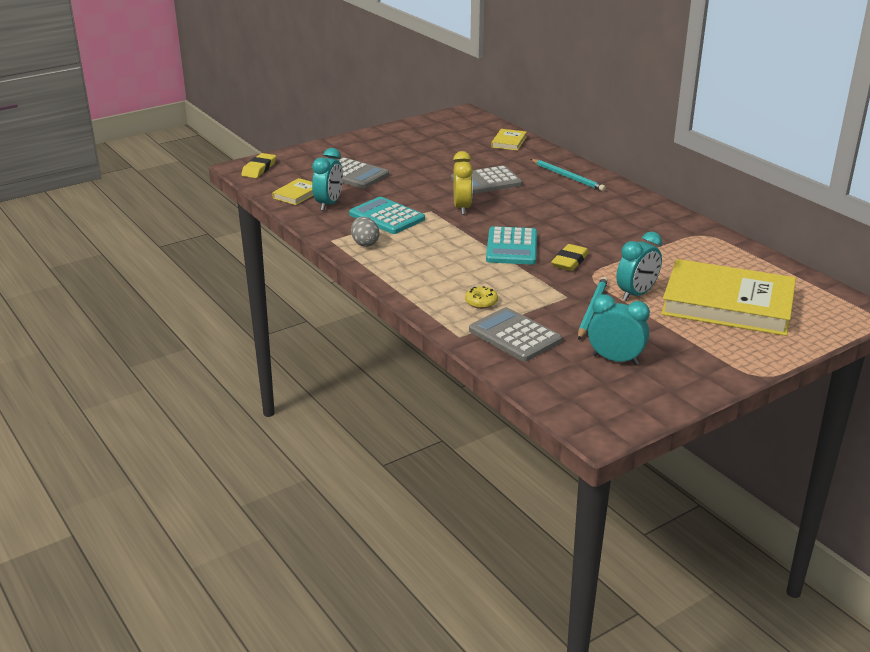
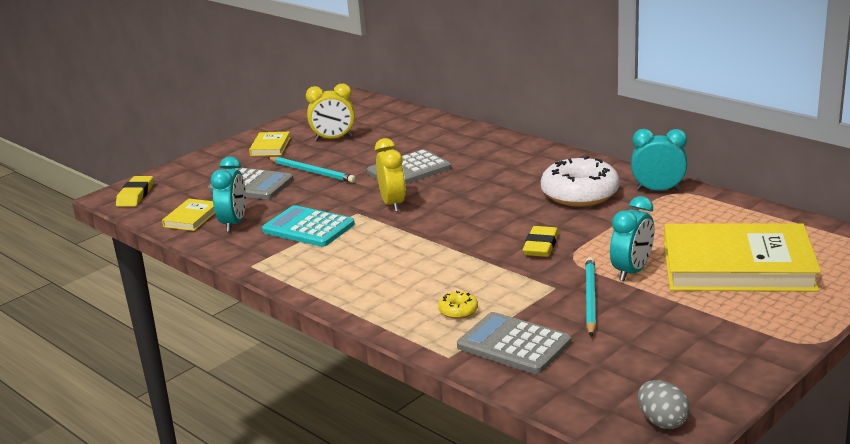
camera: 10 degrees left, 5 degrees down
(365, 243) = (293, 263): grey egg -> grey egg (662, 422)
(434, 145) = (333, 138): none -> yellow clock
(509, 142) = (417, 123): yellow book -> yellow book (270, 147)
(512, 247) = (468, 240): turquoise calculator -> none
(567, 177) = (498, 152): turquoise pencil -> turquoise pencil (312, 172)
(615, 359) = (642, 353): turquoise clock -> turquoise clock (658, 190)
(621, 223) = (580, 194): none -> white donut

